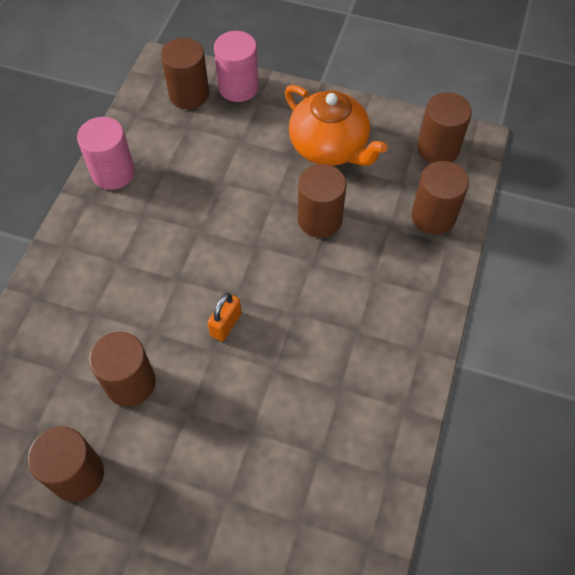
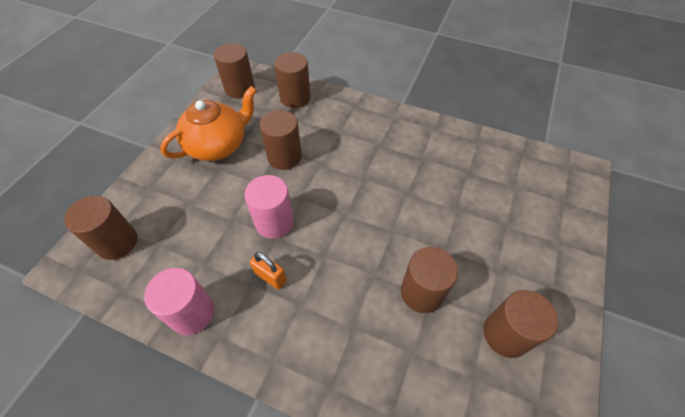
camera: 85 degrees left, 5 degrees down
(226, 324) = (370, 221): orange padlock -> orange padlock (270, 277)
(238, 87) = (127, 202): pink cylinder -> pink cylinder (274, 222)

